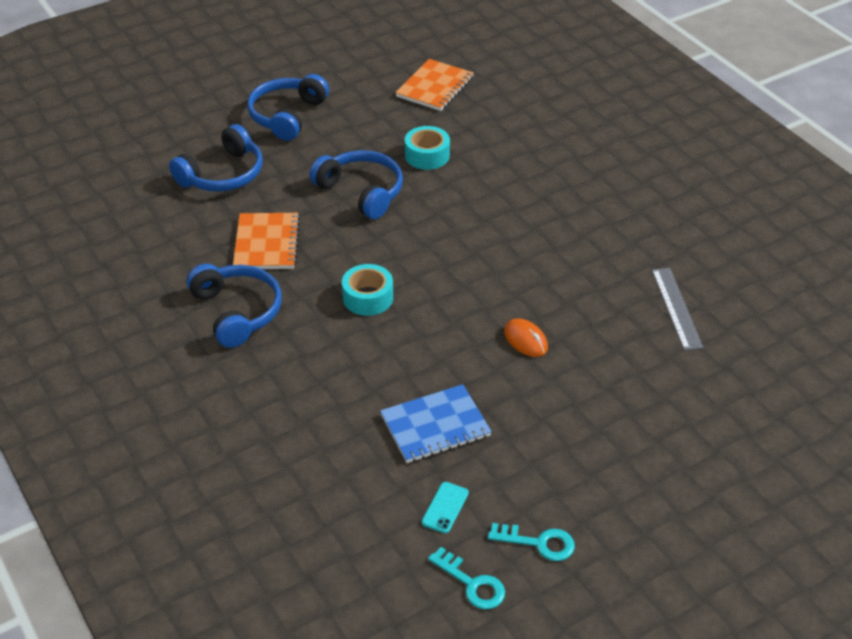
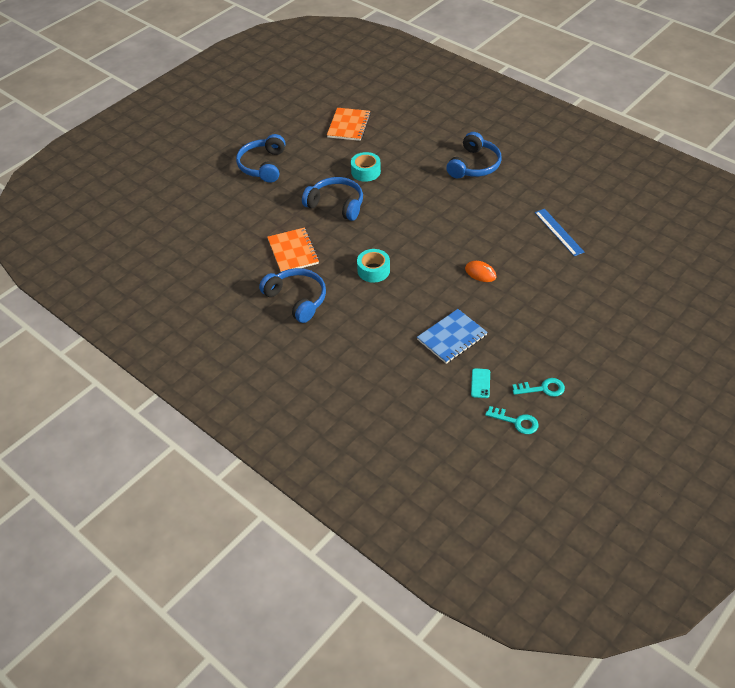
camera: 15 degrees left, 5 degrees up
(223, 174) = (241, 214): blue headphones -> blue headphones (474, 165)
(676, 308) = (559, 232): grey ruler -> blue ruler

